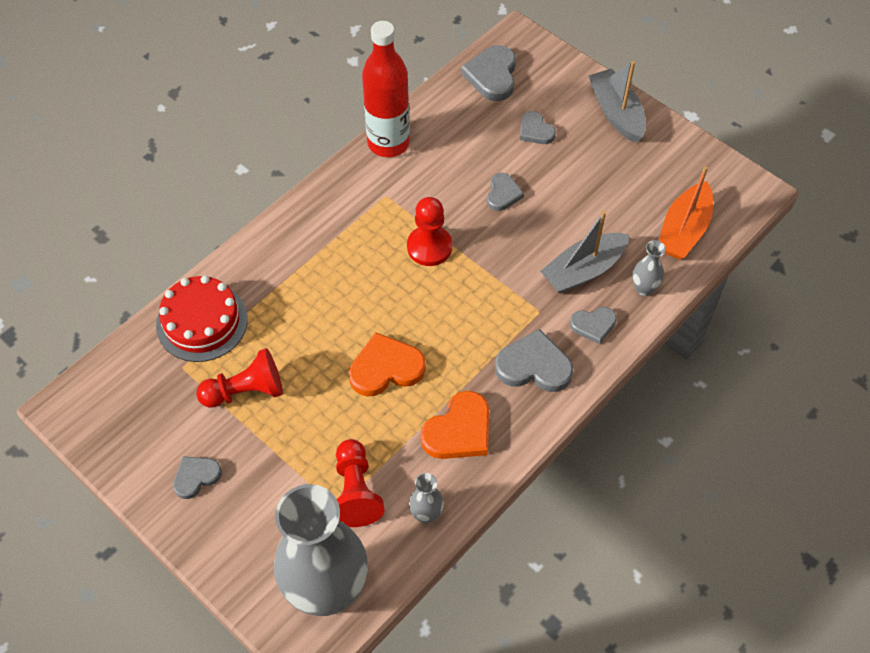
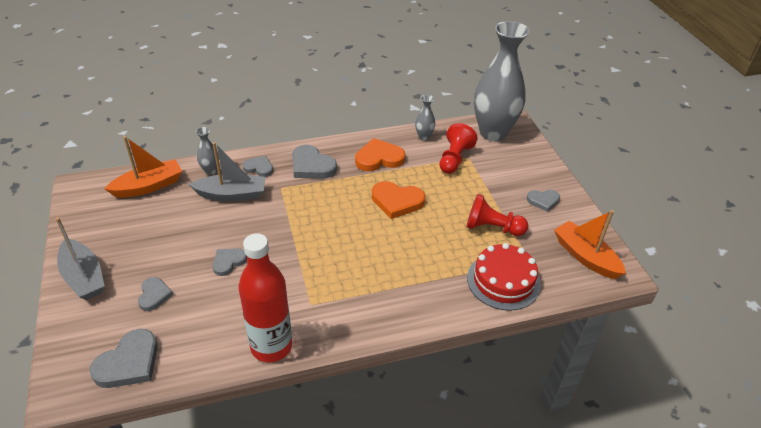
camera: 150 degrees left, 15 degrees down
(114, 408) = (585, 256): none -> orange boat
(429, 247) = (311, 253): red pawn -> none
(616, 113) = (84, 277): grey boat -> grey boat turned 45 degrees counterclockwise

